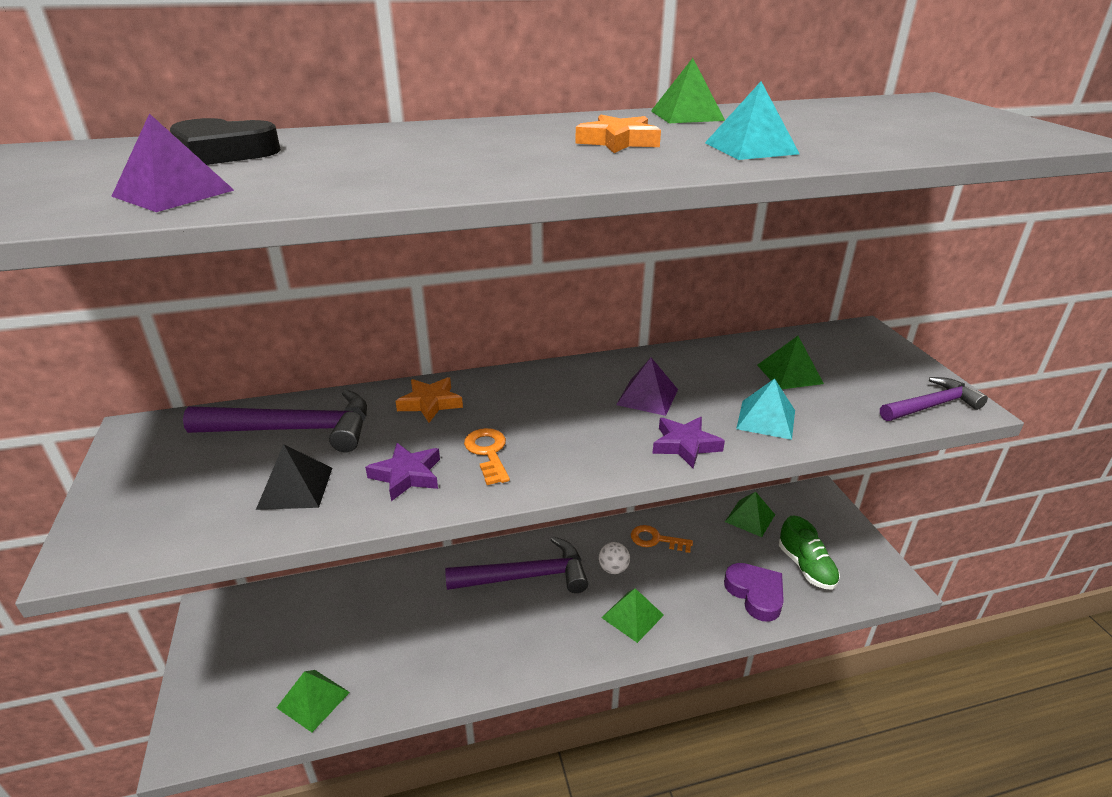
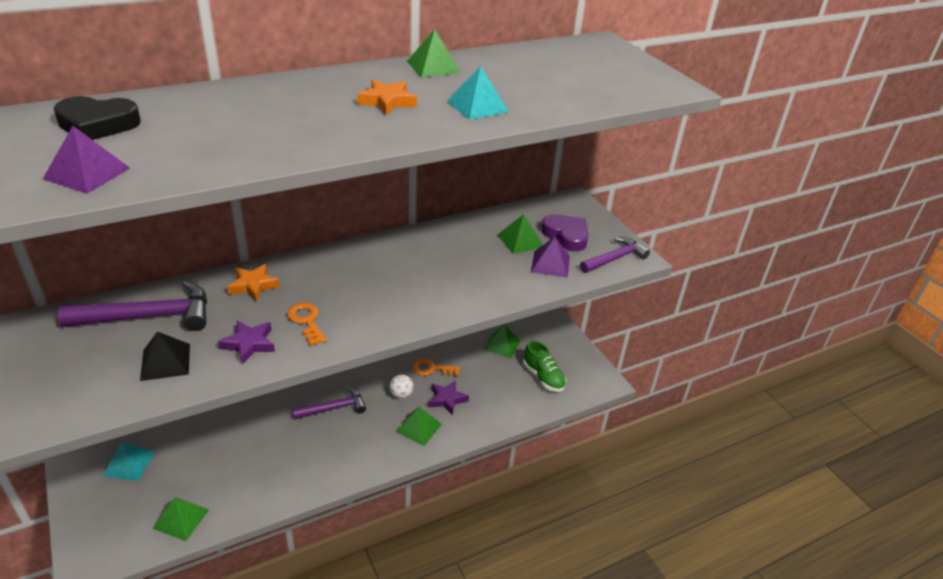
camera: 15 degrees left, 5 degrees up
(526, 576) = (334, 408): purple hammer -> purple hammer, size x0.65
(647, 397) = (418, 267): purple pyramid -> purple pyramid (550, 264)
(685, 445) = (448, 303): purple star -> purple star (447, 399)
(755, 594) = (507, 401): purple heart -> purple heart (566, 236)
(766, 419) = (503, 278): turquoise pyramid -> turquoise pyramid (129, 463)

